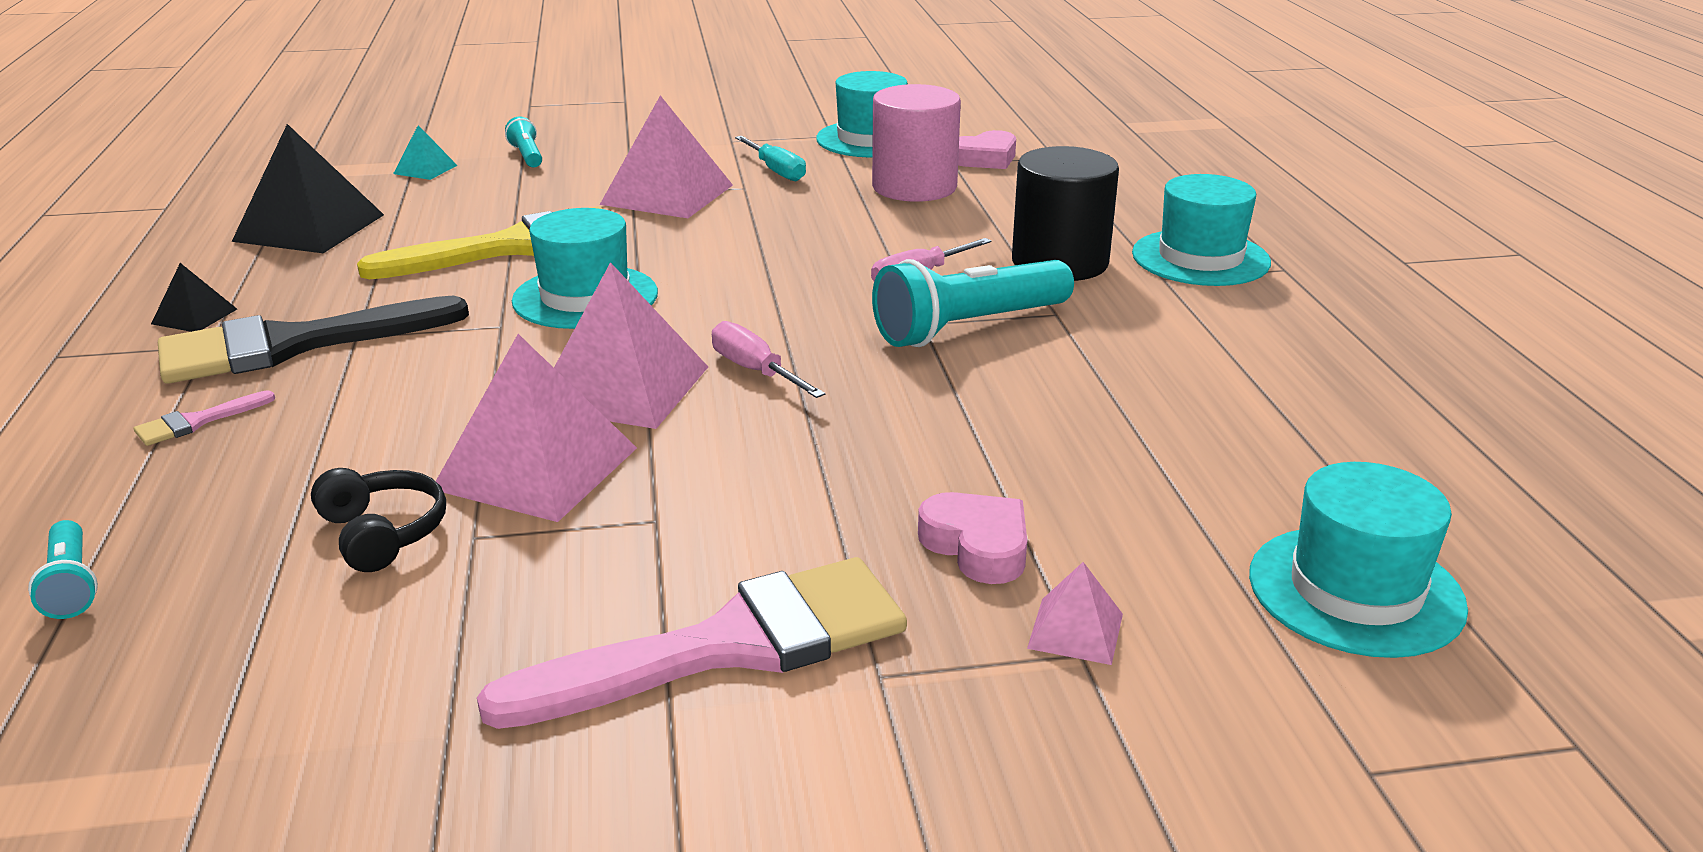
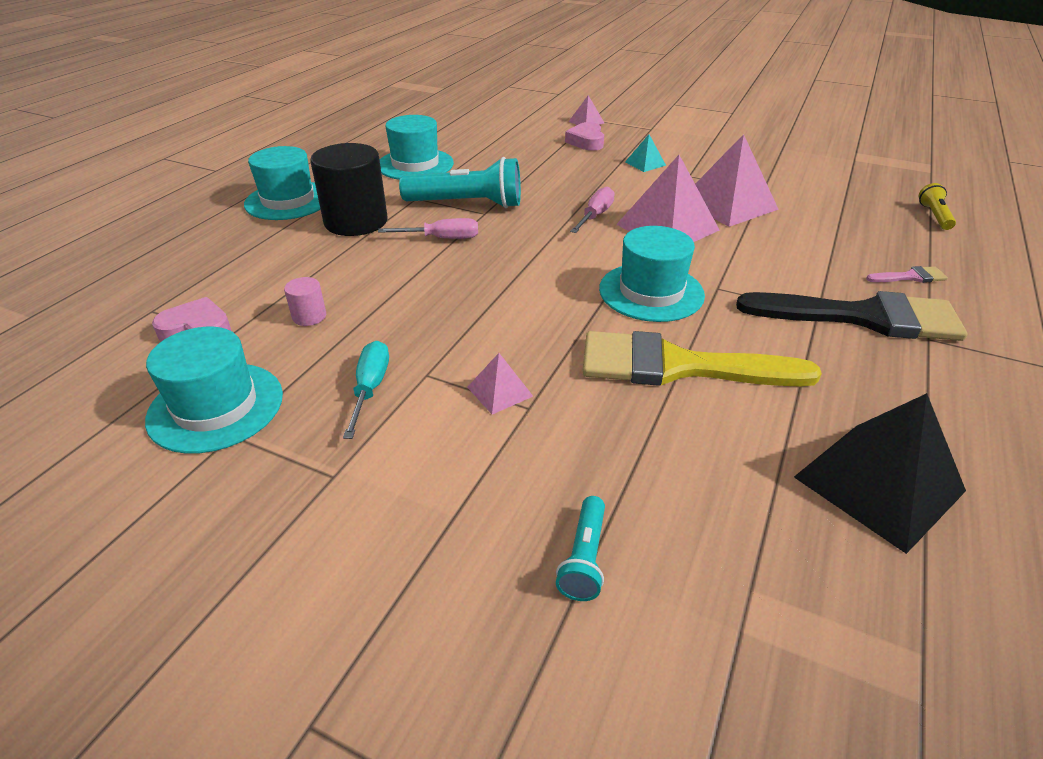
camera: 145 degrees left, 10 degrees up
(71, 585) = (934, 216): turquoise flashlight -> yellow flashlight
(194, 316) = (954, 374): black pyramid -> none
(382, 533) = (801, 199): black headphones -> none
(425, 169) = (730, 583): turquoise pyramid -> turquoise pyramid (645, 163)
(667, 194) = (500, 391): pink pyramid -> pink pyramid, size x0.48
(729, 645) = (688, 143): pink brush -> none
(754, 370) = (595, 215): pink screwdriver -> pink screwdriver turned 150 degrees counterclockwise
(914, 187) = (309, 316): pink cylinder -> pink cylinder, size x0.43
(1355, 591) = (499, 109): turquoise hat -> turquoise hat (415, 164)

